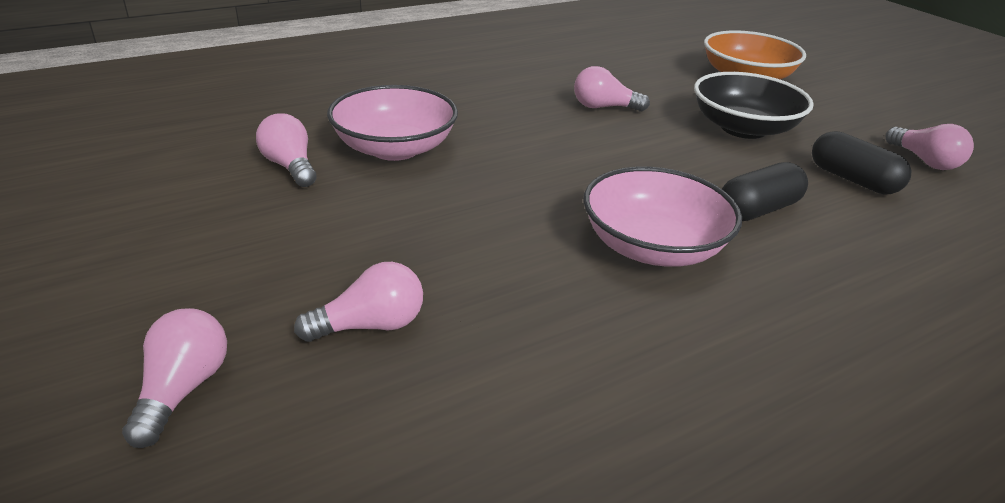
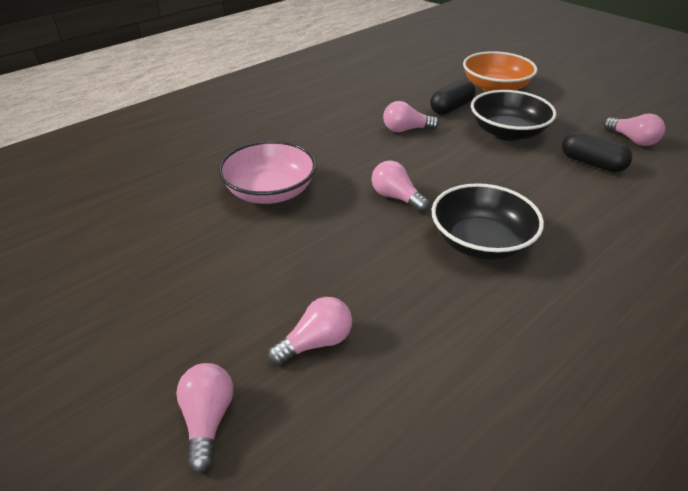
camera: 10 degrees left, 5 degrees up
(290, 166) = (199, 221): pink light bulb -> pink light bulb (396, 197)
(652, 247) = (481, 242): pink bowl -> black bowl
(758, 210) = (539, 199): black capsule -> black capsule (451, 108)

